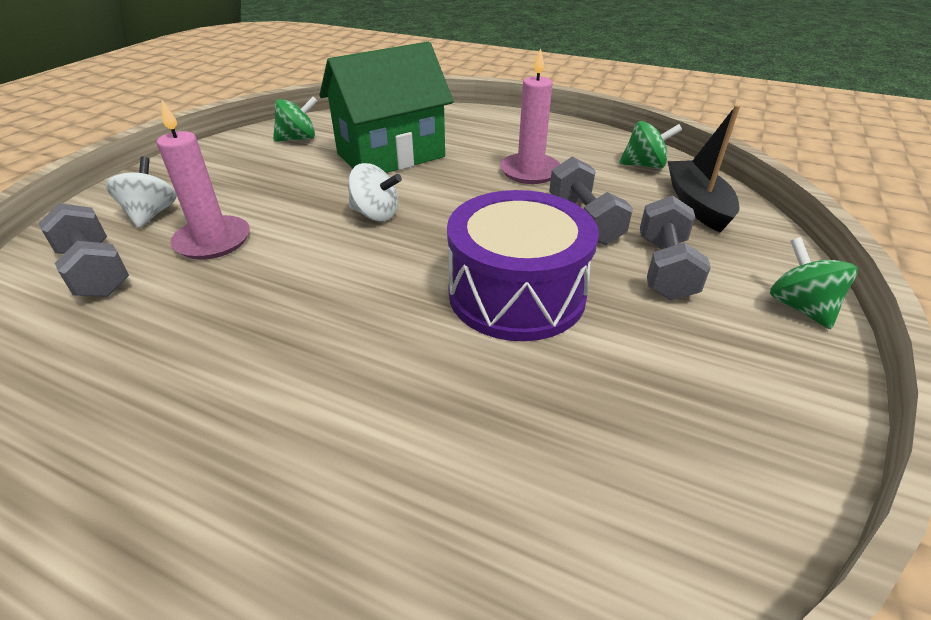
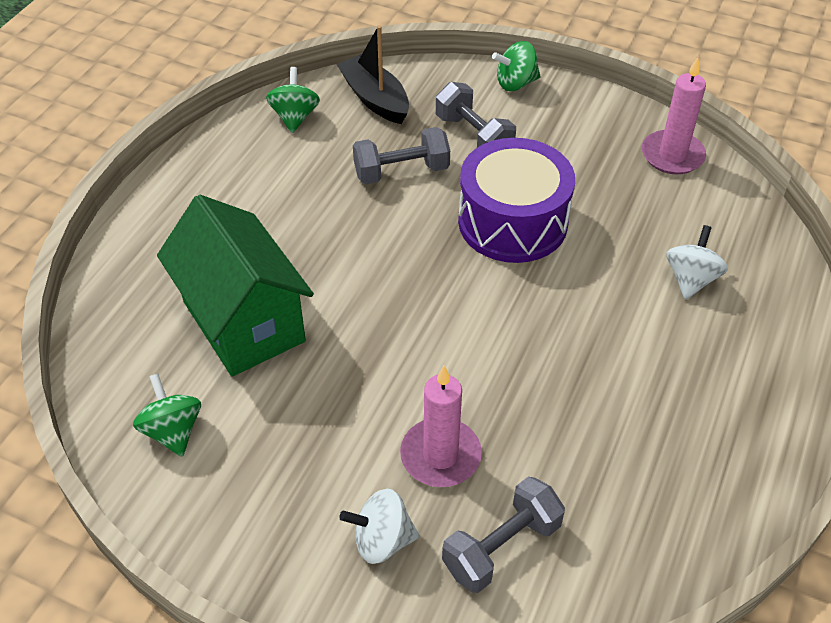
camera: 90 degrees left, 10 degrees up
(375, 214) = (387, 322): white spinning top -> white spinning top (691, 279)
(530, 171) = (300, 200): pink candle -> pink candle (672, 155)
(665, 268) = (474, 136): grey dumbbell -> grey dumbbell turned 45 degrees clockwise
(697, 204) = (375, 99): black boat -> black boat turned 60 degrees clockwise

